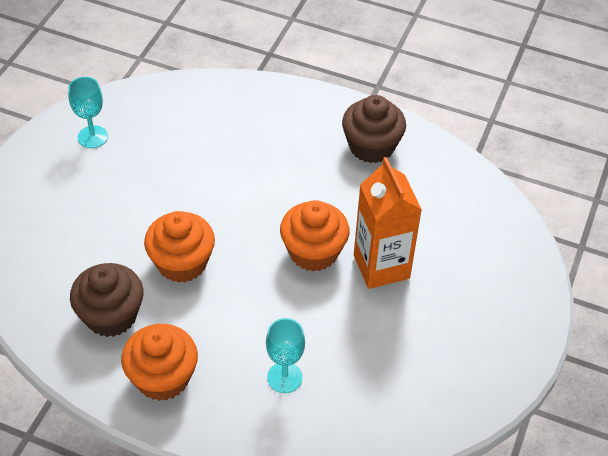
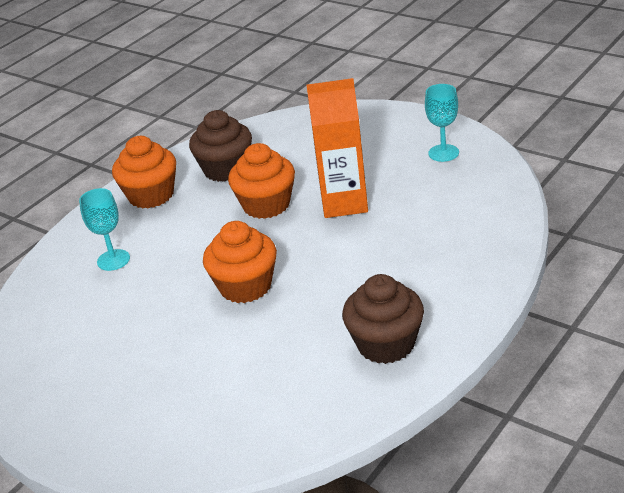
camera: 110 degrees right, 15 degrees down
(381, 267) = (206, 333): orange carton -> orange carton (344, 203)

